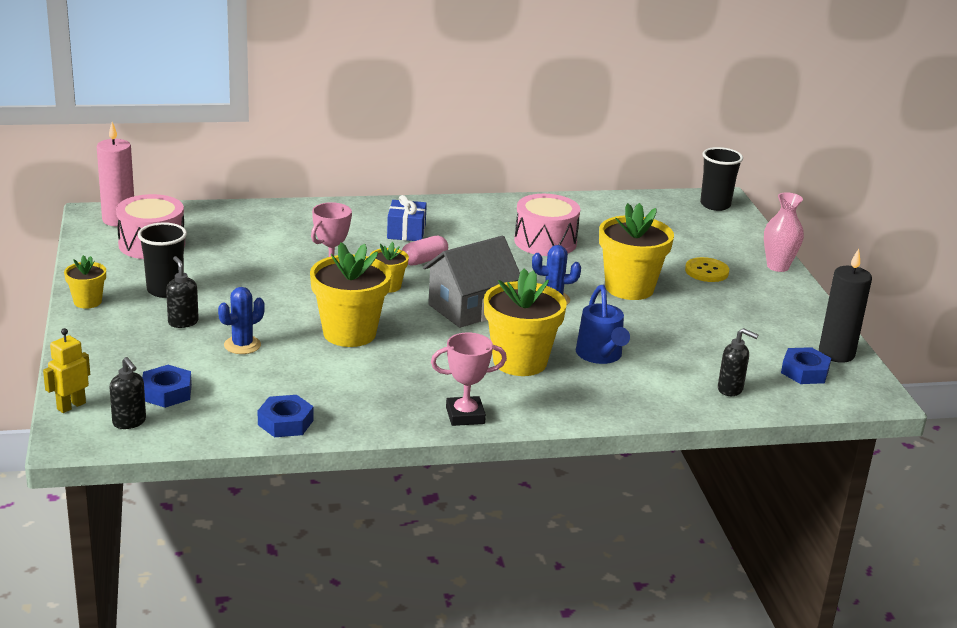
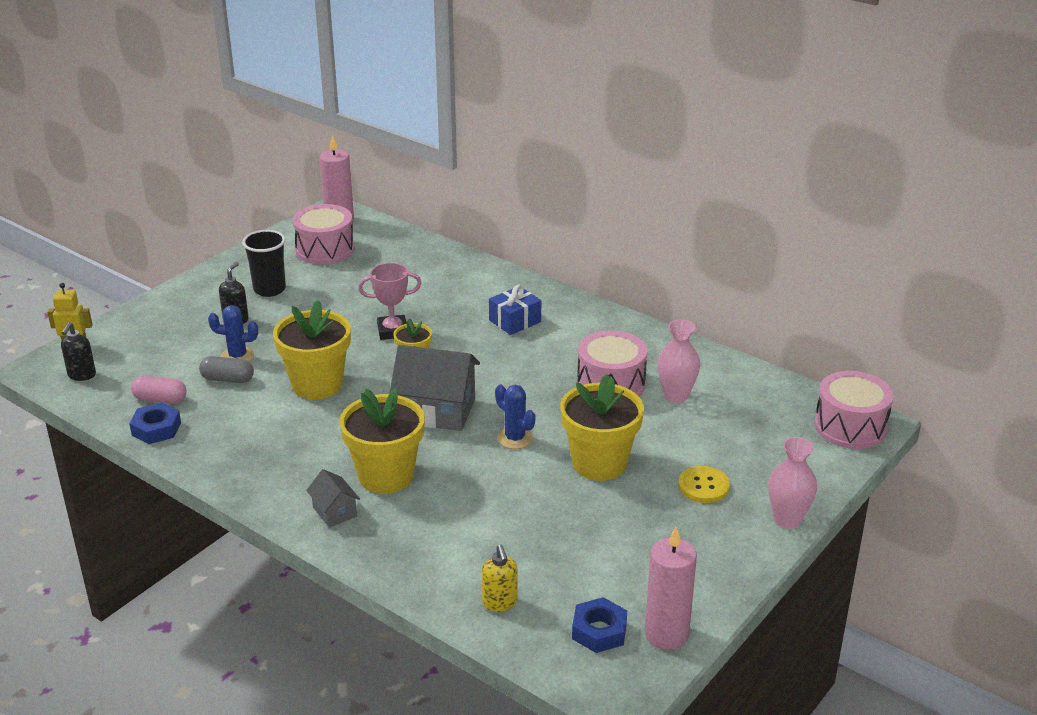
camera: 50 degrees right, 5 degrees up
(87, 302) = (212, 275): yellow flower pot -> none
(167, 392) = (136, 366): blue nut -> none
(269, 363) = (228, 379): none -> grey capsule
(424, 260) = (481, 352): pink capsule -> pink capsule (160, 399)
(465, 415) = (267, 494): pink trophy -> none
(532, 399) = (334, 512): none -> grey house
(595, 231) = (676, 396): none -> pink vase
(600, 356) = (455, 508): blue watering can -> none
(715, 205) = (850, 427): black cup -> pink drum
(730, 389) = (500, 603): black soap dispenser -> yellow soap dispenser
(836, 354) = (666, 634): black candle -> pink candle

